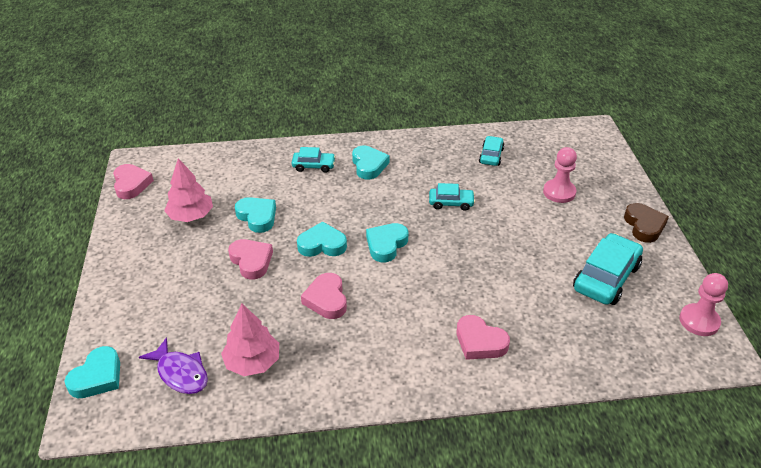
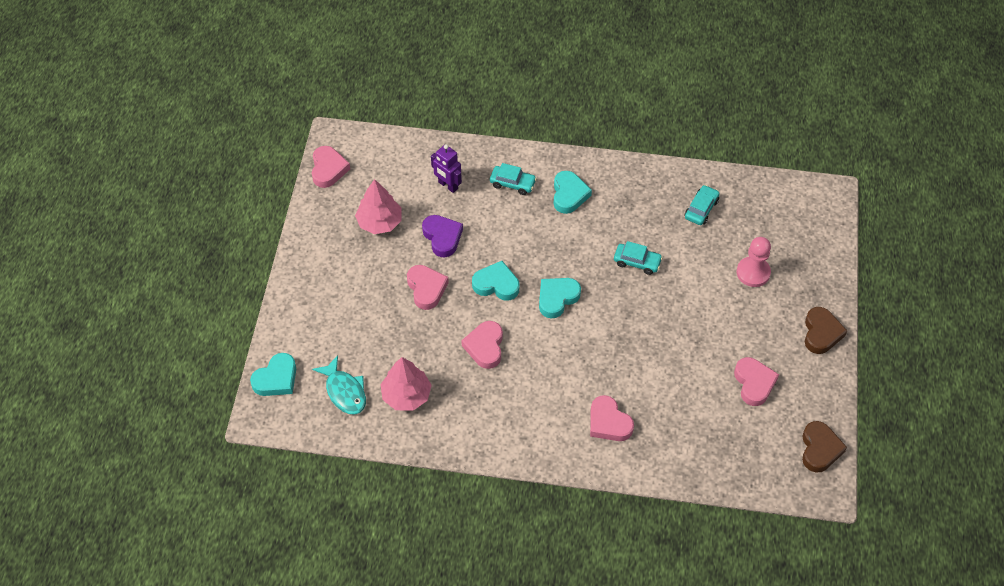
camera: 15 degrees right, 15 degrees up
(180, 373) = (344, 391): purple fish -> turquoise fish
(252, 177) = (448, 185): none -> purple robot
(257, 217) = (442, 237): turquoise heart -> purple heart
(606, 277) = (754, 383): turquoise car -> pink heart
(699, 321) = (819, 449): pink pawn -> brown heart

